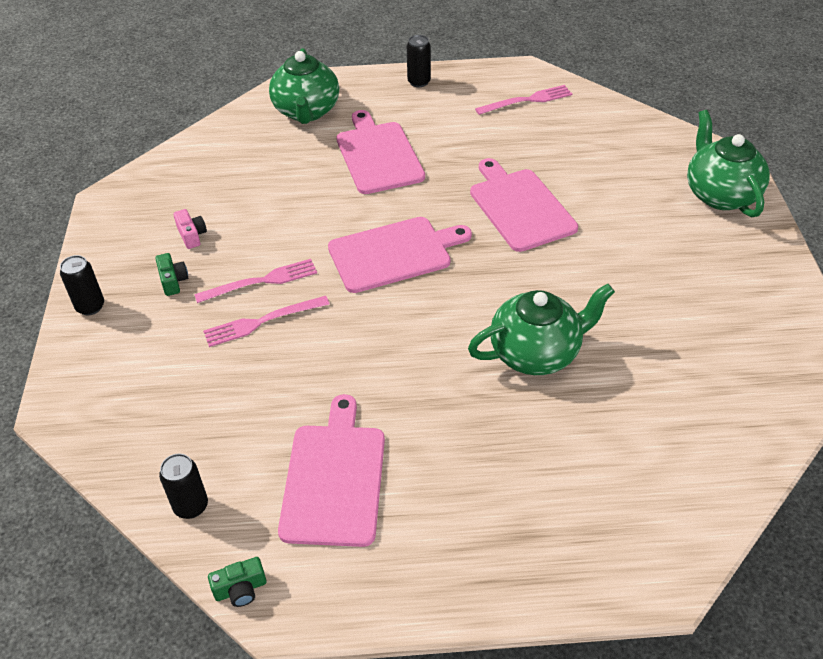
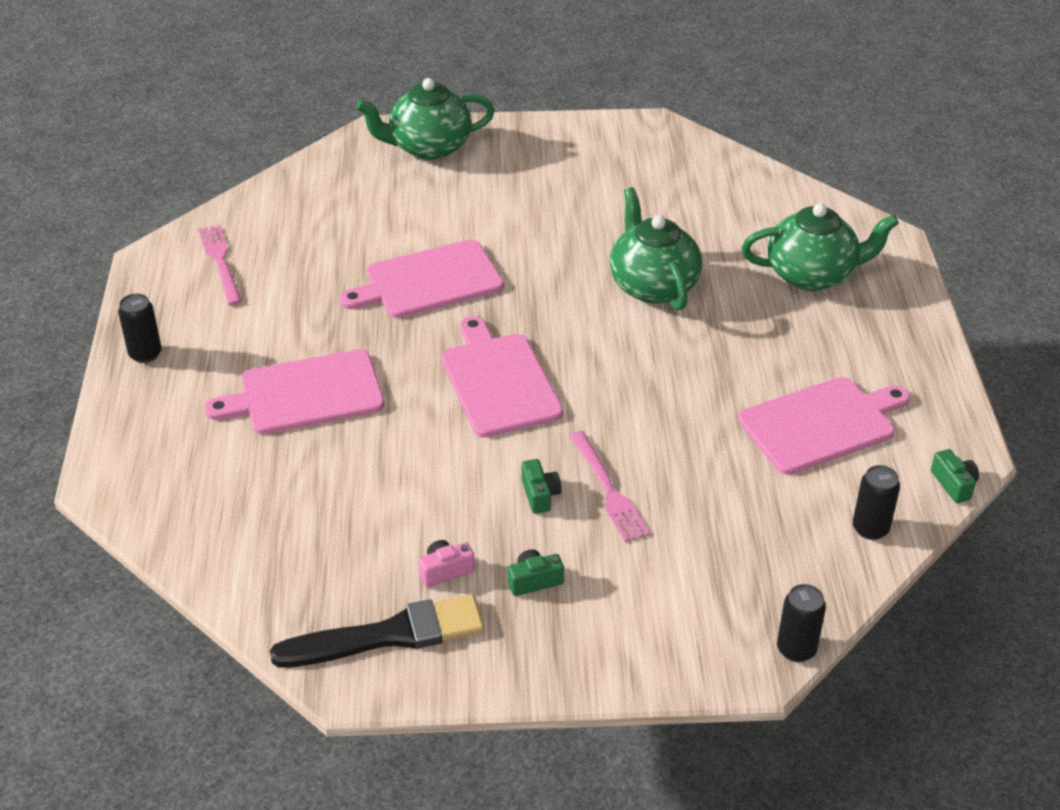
camera: 90 degrees left, 5 degrees down
(90, 306) = (579, 663): black can -> black can (796, 649)
(140, 213) = (389, 635): none -> black brush
(261, 281) = (540, 495): pink fork -> green camera
(306, 111) = (184, 467): green teapot -> green teapot (812, 275)
(334, 478) = (821, 424): pink cutting board -> pink cutting board turned 150 degrees clockwise

